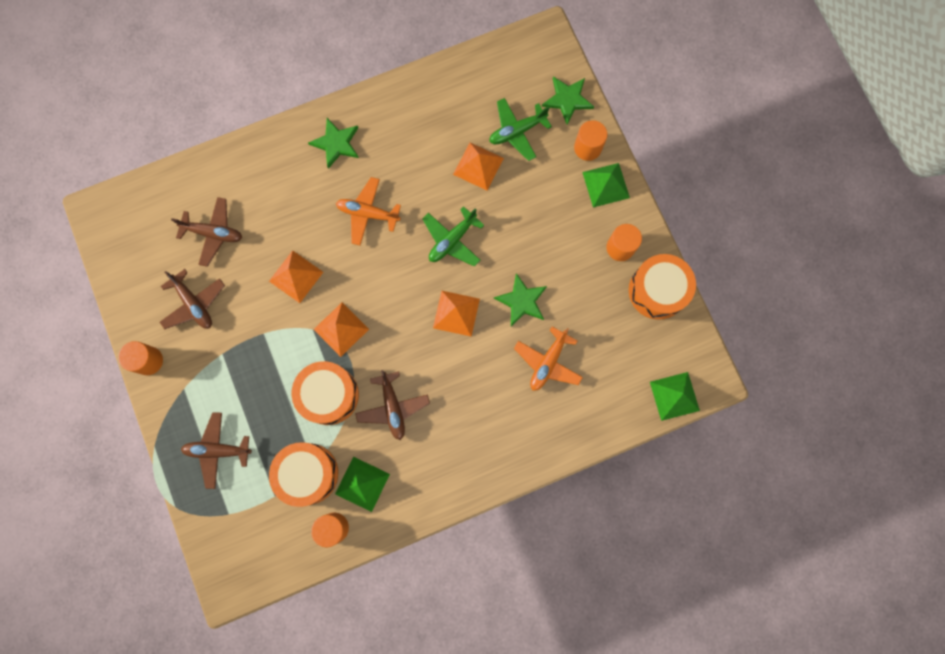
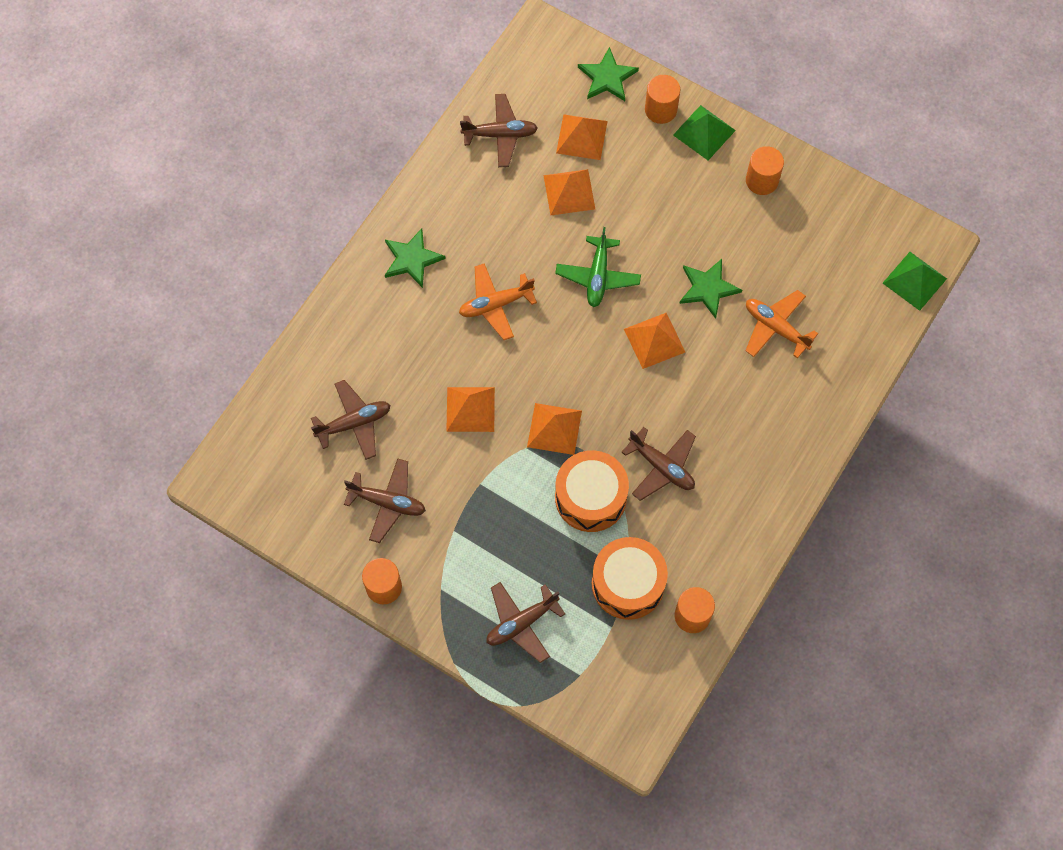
camera: 35 degrees left, 10 degrees down
(362, 484) = (688, 556): green pyramid -> none
(462, 93) = (500, 134): none -> brown plane
(517, 131) = (581, 137): green plane -> orange pyramid
(548, 362) = (776, 328): orange plane -> orange plane turned 135 degrees clockwise
(657, 290) = (826, 197): orange drum -> none

